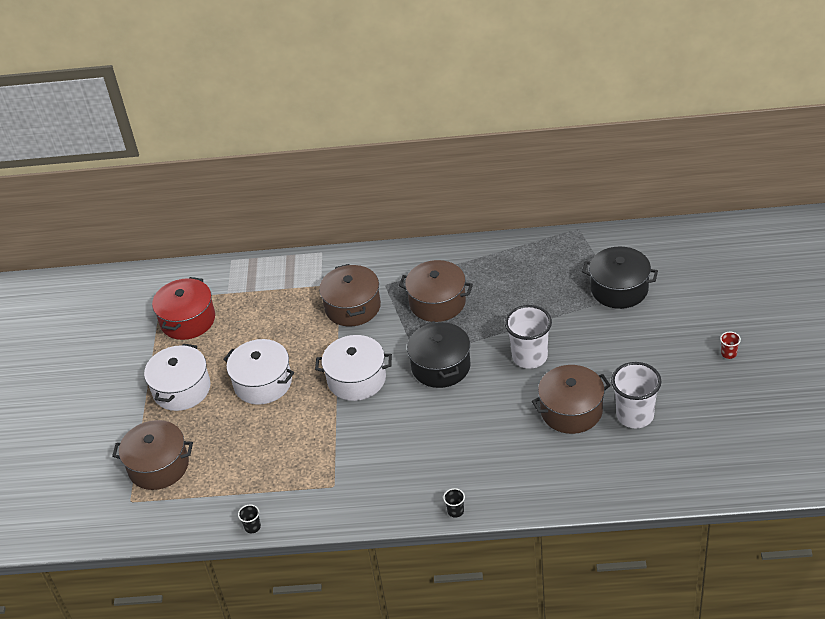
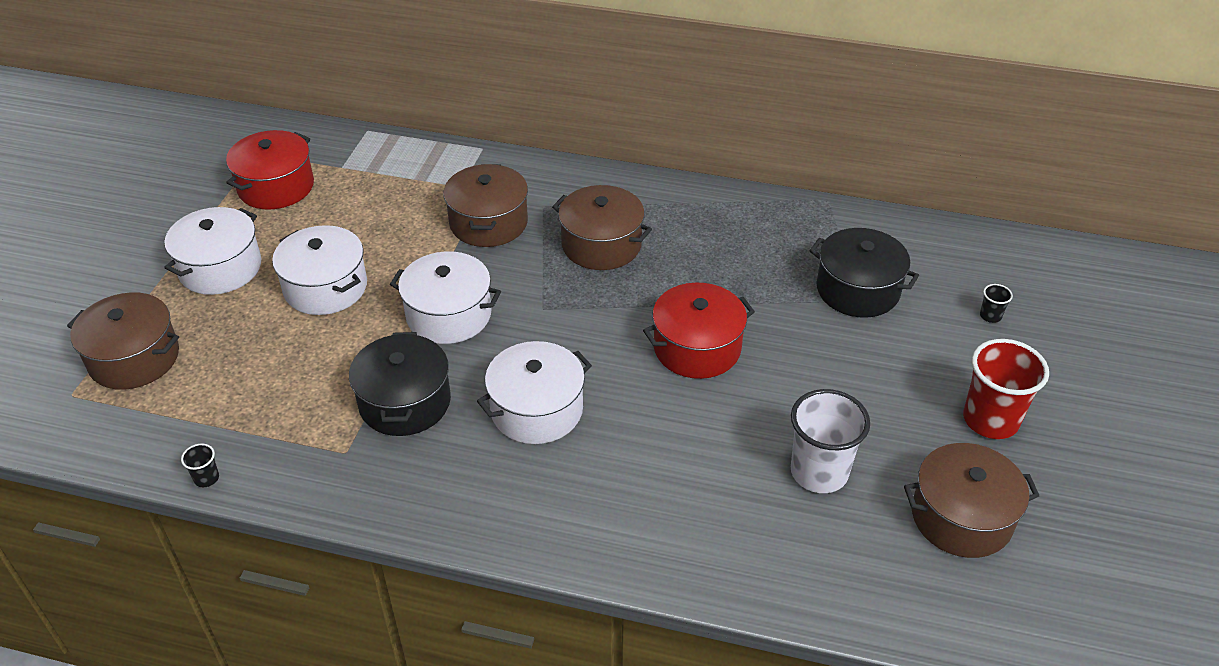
camera: 10 degrees right, 0 degrees up
(440, 366) = (569, 328): black pot -> black pot (405, 402)
(443, 425) = (537, 410): none -> white pot
(455, 511) = (498, 540): black cup -> black cup (990, 316)
(529, 357) = (697, 348): white cup -> red pot
(571, 410) = (727, 439): brown pot -> brown pot (961, 517)
(728, 353) = (990, 420): red cup -> red cup, size x2.35

